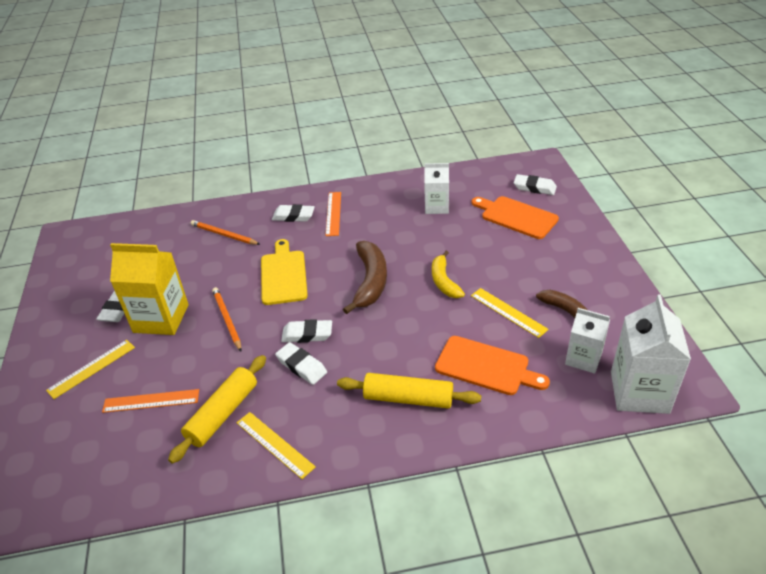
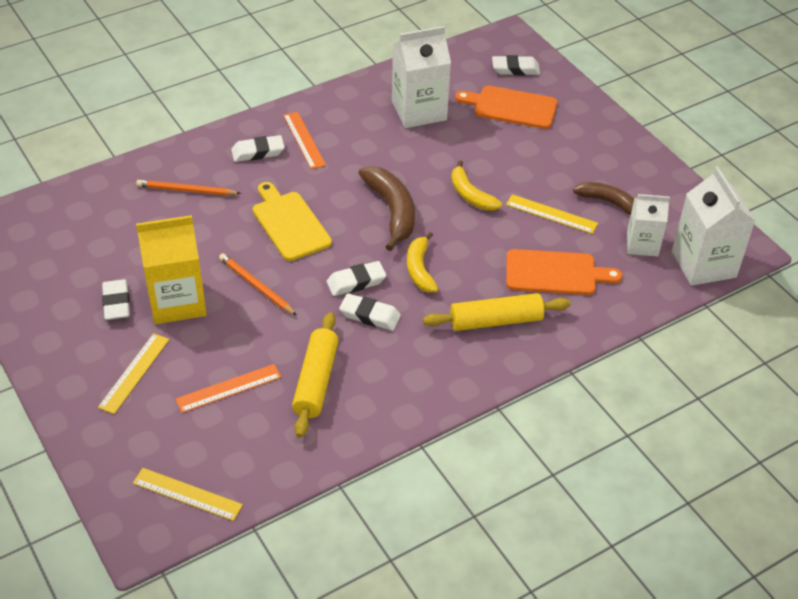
camera: 25 degrees left, 5 degrees up
(275, 444) = (388, 395): yellow ruler -> yellow ruler (187, 494)
(366, 335) = (420, 269): none -> yellow banana
(436, 207) = (419, 111): white carton -> white carton, size x1.61

